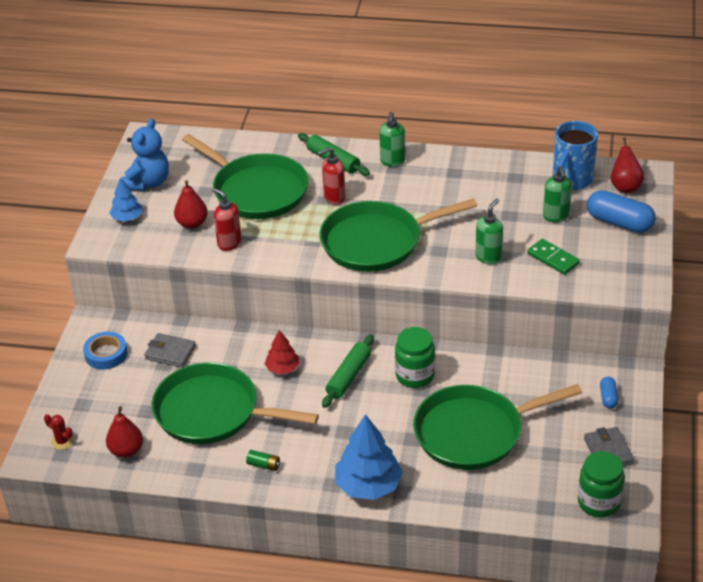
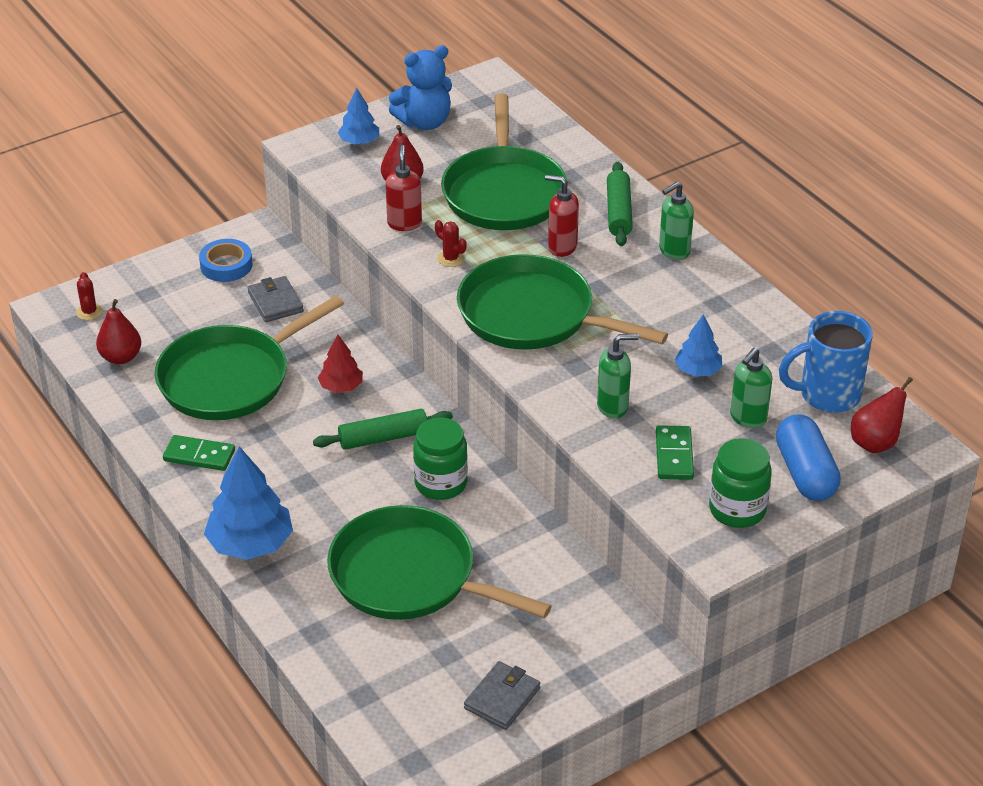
camera: 45 degrees right, 0 degrees up
(212, 412) = (230, 378): green pan -> green pan turned 105 degrees counterclockwise
(264, 465) = (199, 455): green battery -> green domino
(286, 244) = (450, 259): none -> red cactus
(498, 211) = (697, 371): none -> blue tree
(599, 502) = (416, 734): green jar -> green jar (737, 510)
(608, 398) = (585, 651): blue capsule -> none

